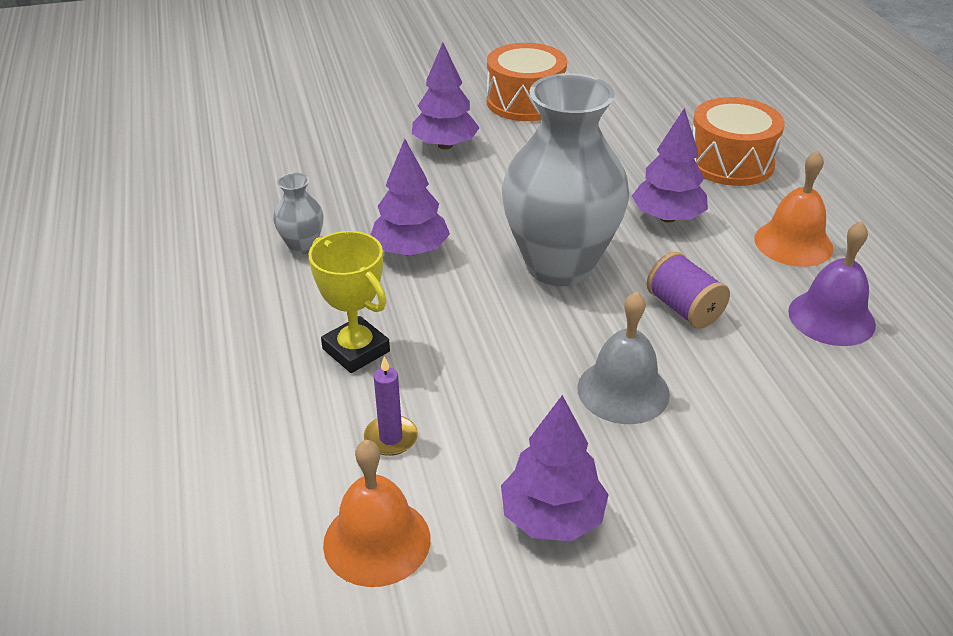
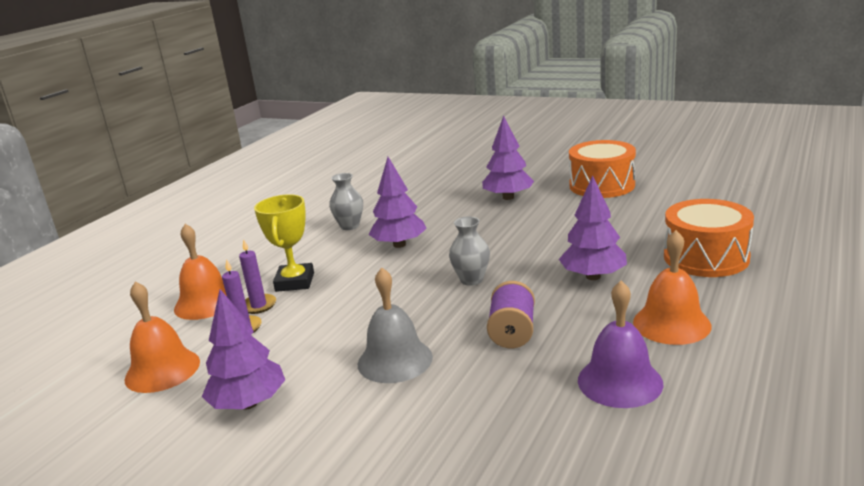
camera: 45 degrees right, 15 degrees down
(277, 430) = (206, 303): none -> orange bell
(360, 401) = (258, 305): none -> purple candle
(559, 265) = (471, 280): grey vase -> grey vase, size x0.42

